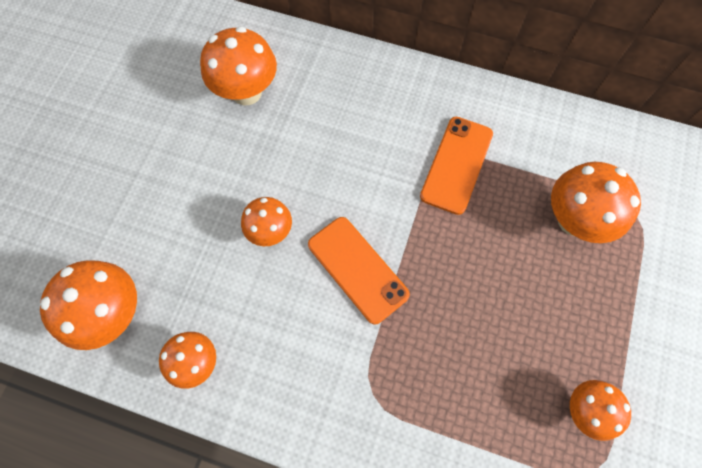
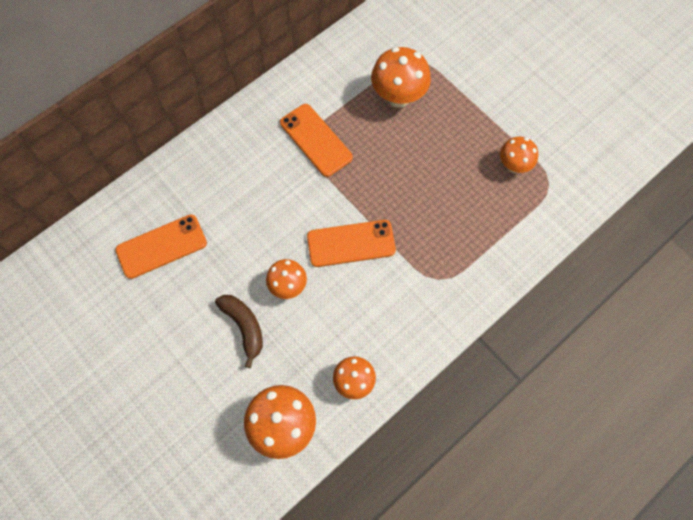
camera: 60 degrees left, 0 degrees up
(202, 214) = (244, 327): none -> brown banana
(246, 92) = (161, 246): orange mushroom -> orange phone

